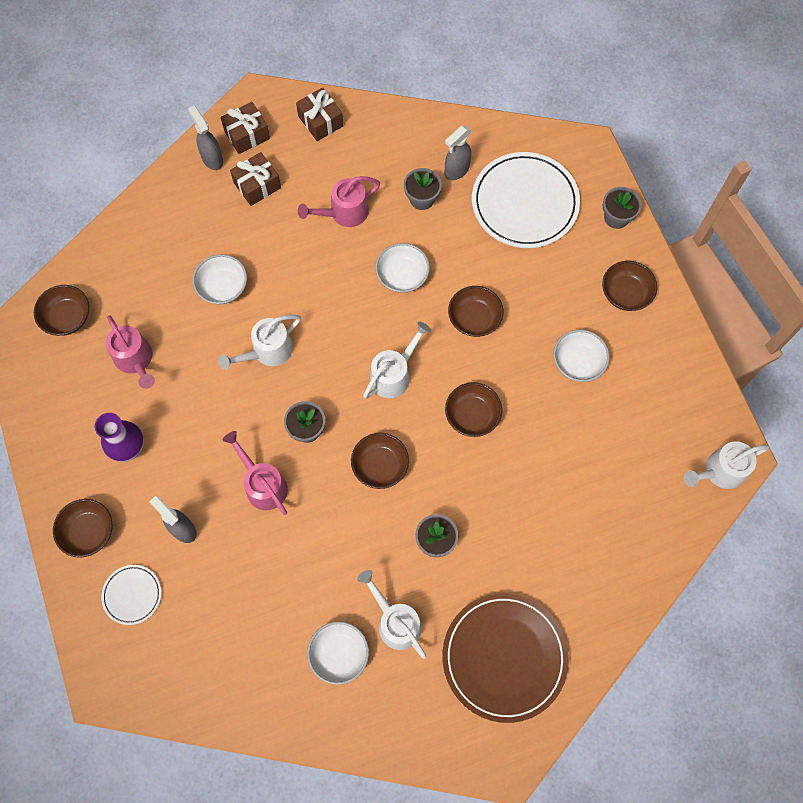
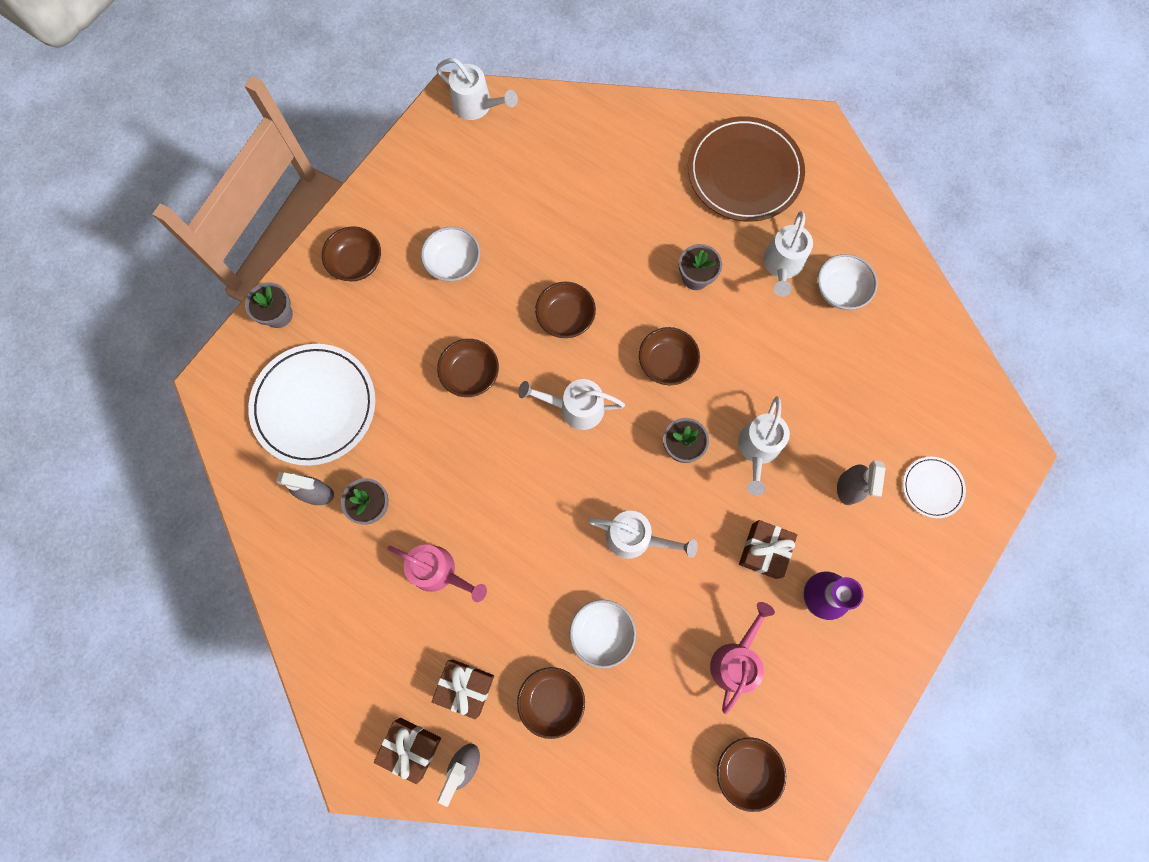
camera: 125 degrees left, 5 degrees up
(88, 532) = (915, 569): brown bowl -> brown bowl (551, 700)
(262, 484) = (757, 449): pink watering can -> white watering can
(320, 121) = (343, 677): brown gift -> brown gift (764, 551)
(402, 276) = (470, 467): white bowl -> none

